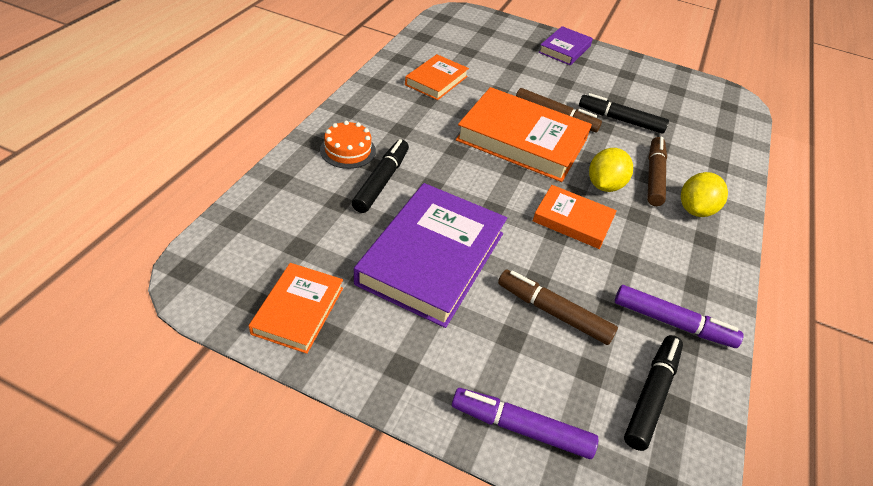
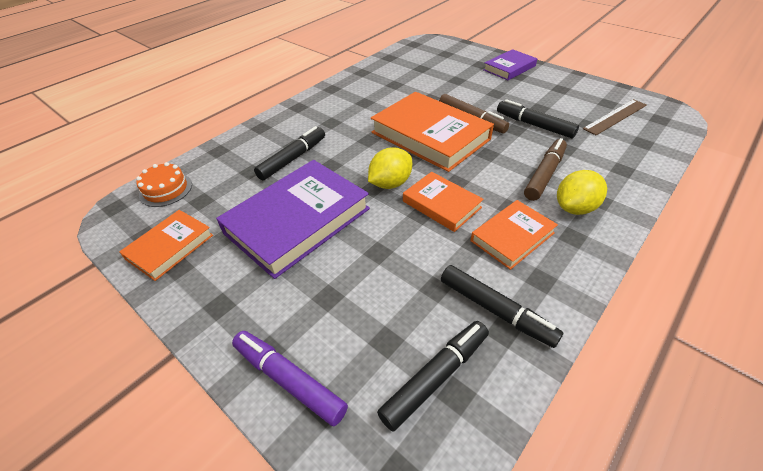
camera: 25 degrees right, 0 degrees up
(348, 150) = (281, 134): orange cake -> orange cake (166, 189)
(436, 80) = (381, 88): orange book -> orange book (512, 237)
(553, 312) = (378, 281): brown marker -> none
(604, 185) = (489, 178): yellow lemon -> yellow lemon (390, 183)
(672, 322) = (496, 310): purple marker -> black marker
(690, 105) = (615, 116): none -> brown ruler

